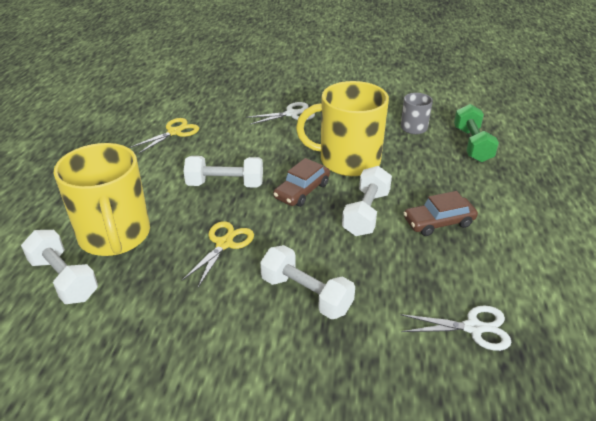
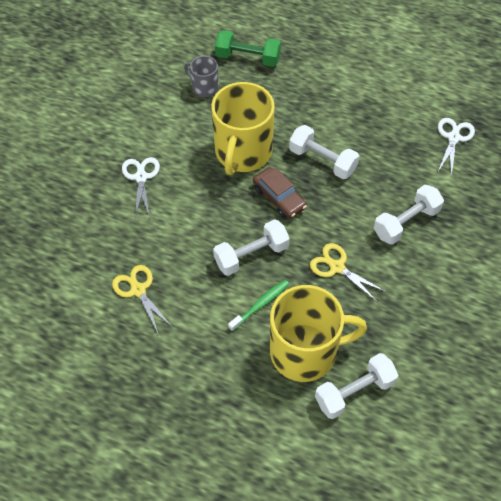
camera: 75 degrees left, 20 degrees up
(168, 198) = (260, 304): none -> green toothbrush
(225, 184) = (251, 255): white dumbbell -> white dumbbell turned 45 degrees clockwise
(438, 222) = (345, 118): brown car -> none

